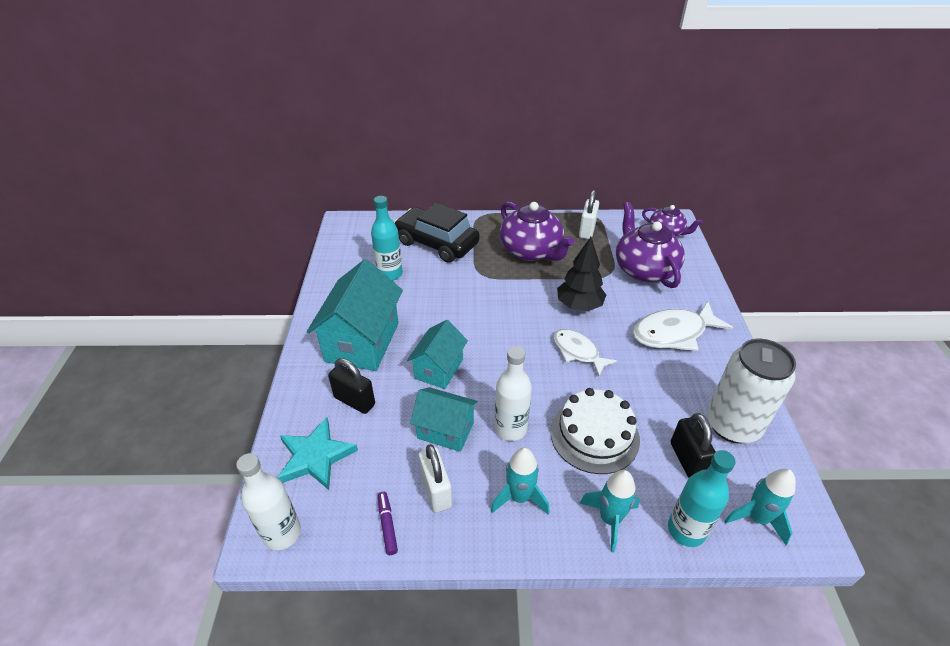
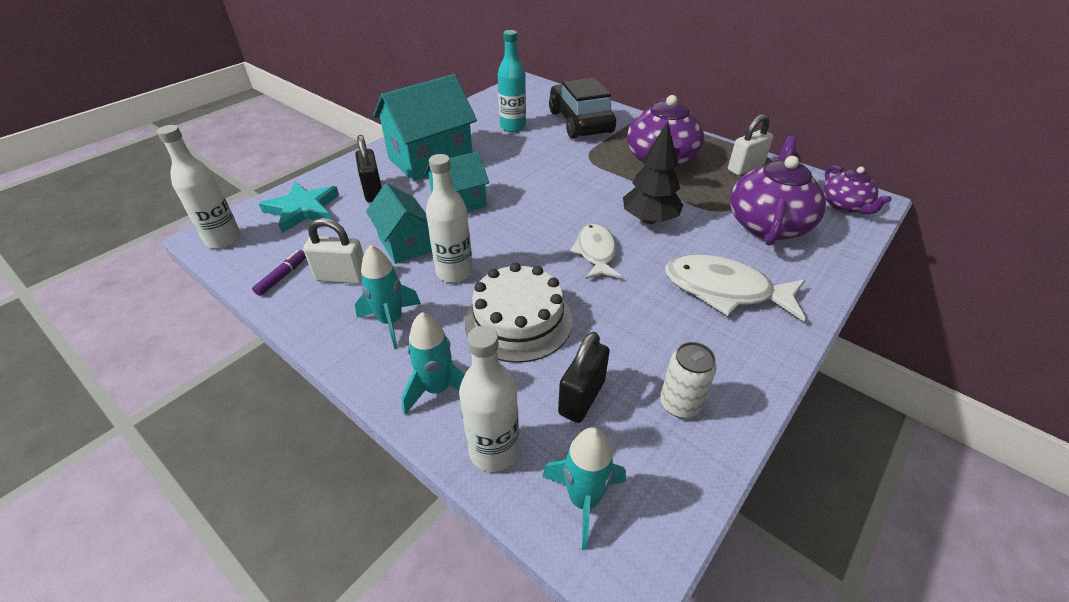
camera: 40 degrees right, 0 degrees up
(436, 490) = (342, 277): white padlock -> white padlock turned 75 degrees clockwise
(686, 530) = (494, 450): turquoise bottle -> white bottle
(732, 425) = (679, 404): white can -> white can, size x0.52

